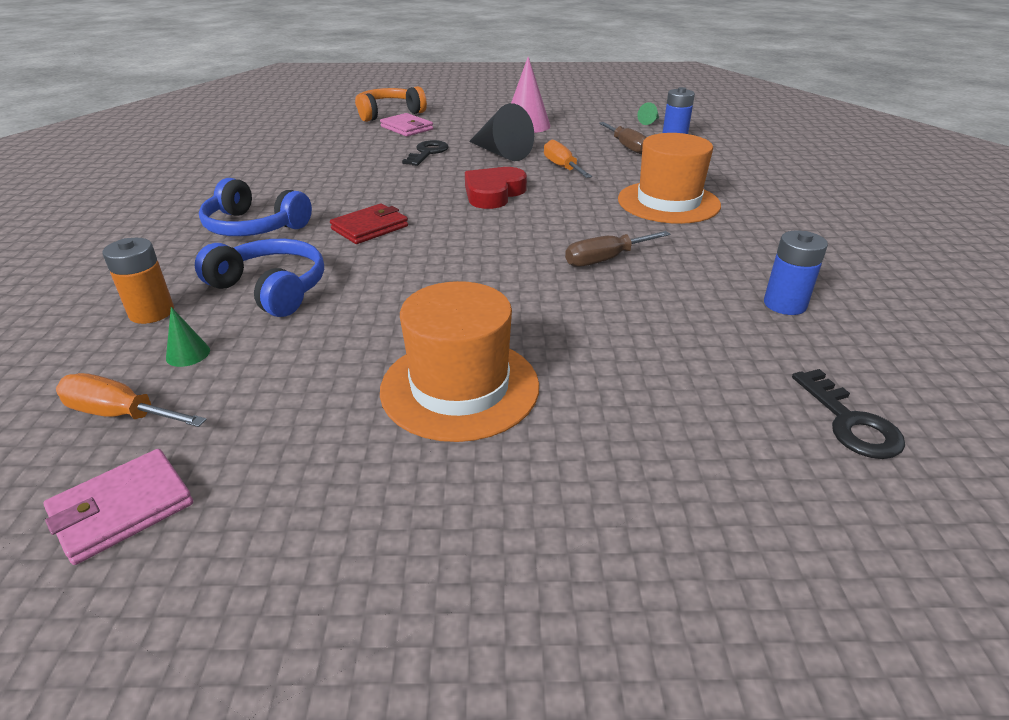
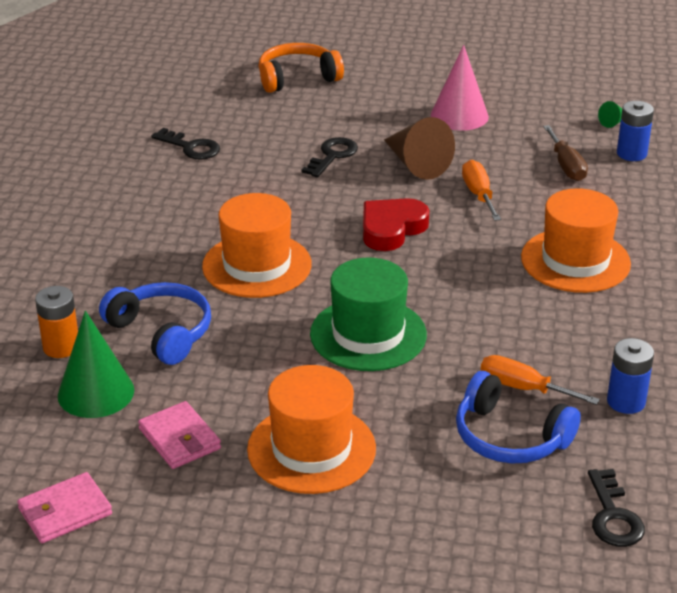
camera: 10 degrees right, 0 degrees up
(120, 414) = (51, 440): orange screwdriver -> orange screwdriver (523, 388)
(188, 354) = (96, 392): green cone -> green cone, size x2.22
(254, 227) = (144, 253): blue headphones -> blue headphones (510, 437)
(300, 155) = (191, 147): none -> black key
(370, 228) = (257, 265): red wallet -> orange hat
(407, 128) = (315, 108): pink wallet -> pink wallet (179, 439)
(495, 272) = (368, 334): none -> green hat
(501, 153) = (416, 164): black cone -> brown cone
(605, 260) = (478, 331): brown screwdriver -> none

